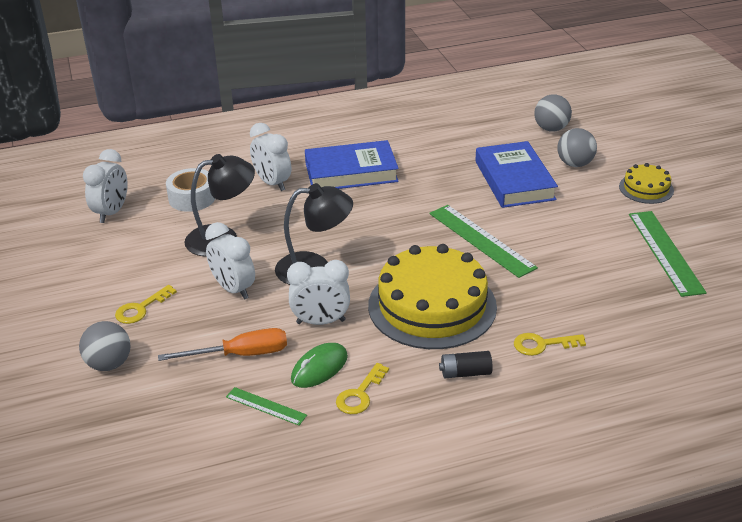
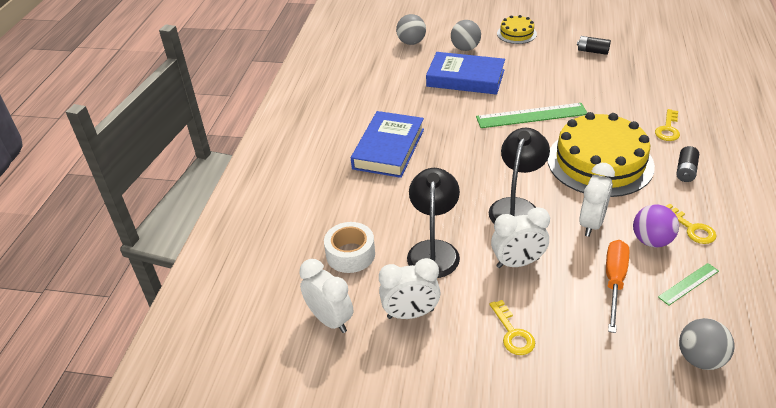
camera: 60 degrees left, 5 degrees up
(109, 364) = (589, 376): grey ball -> grey ball (700, 358)
(272, 183) = (368, 197): white clock -> white clock (410, 314)
(319, 368) = (651, 241): green mouse -> purple ball
(665, 252) = (592, 51): green ruler -> black battery

